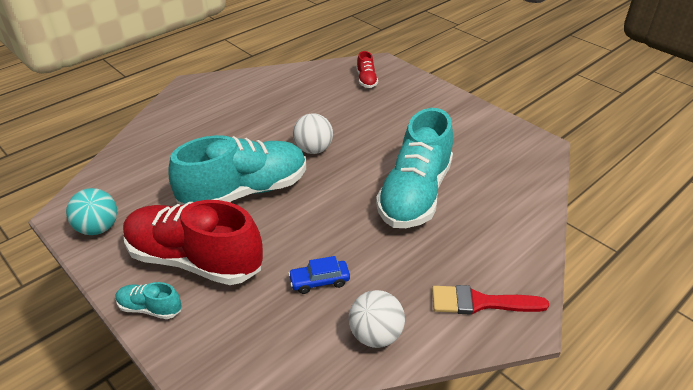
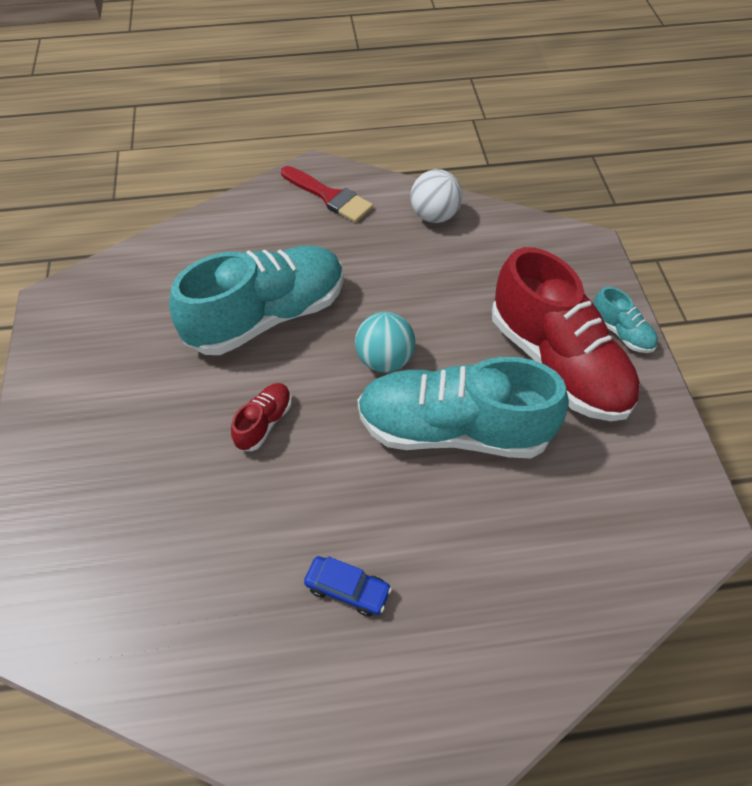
camera: 145 degrees left, 15 degrees up
(98, 228) = (662, 471): turquoise ball -> turquoise ball (384, 360)
(313, 149) = (316, 454): white ball -> none
(319, 281) = (446, 278): blue car -> blue car (347, 589)
(366, 80) = (89, 577): red shoe -> red shoe (264, 423)

